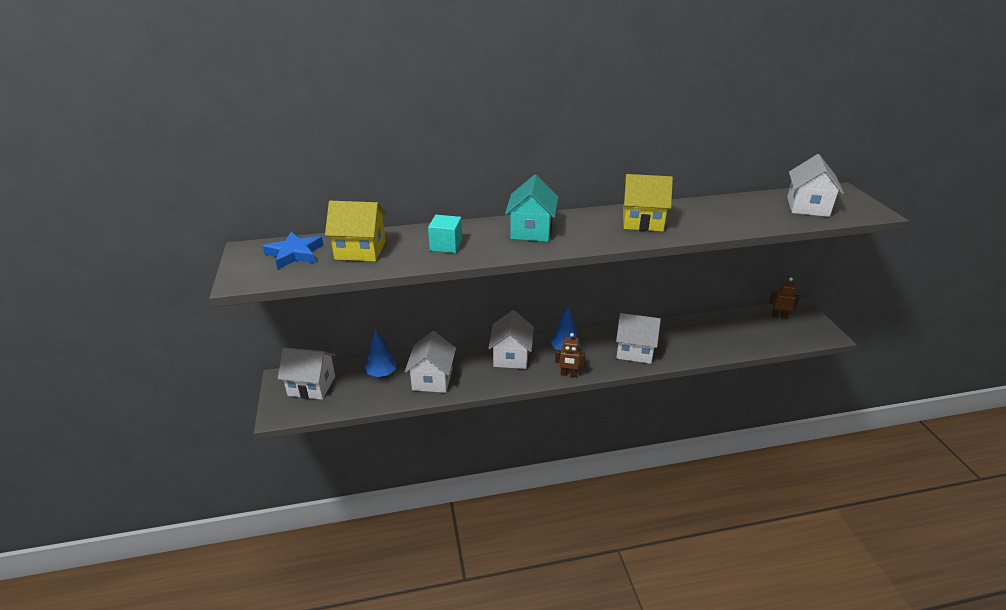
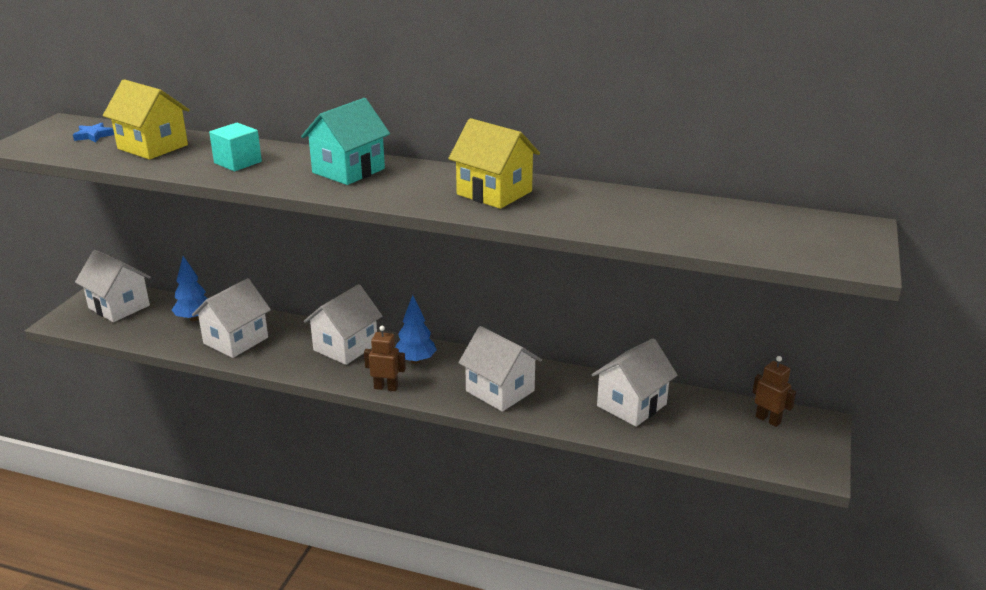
camera: 30 degrees right, 5 degrees down
(294, 254) = (93, 135): blue star -> blue star, size x0.57
(568, 374) = (386, 387): brown robot -> brown robot turned 150 degrees clockwise
(807, 207) = (761, 232): white house -> white house (631, 405)

